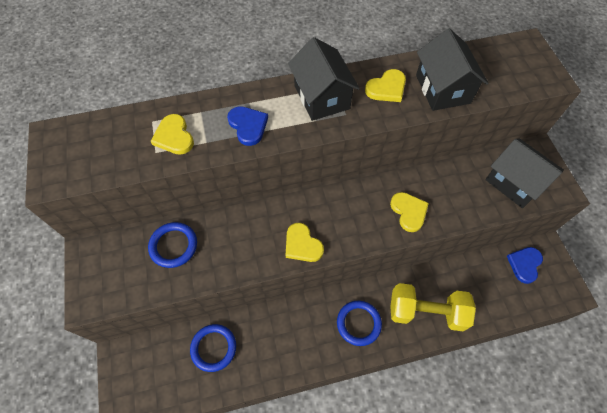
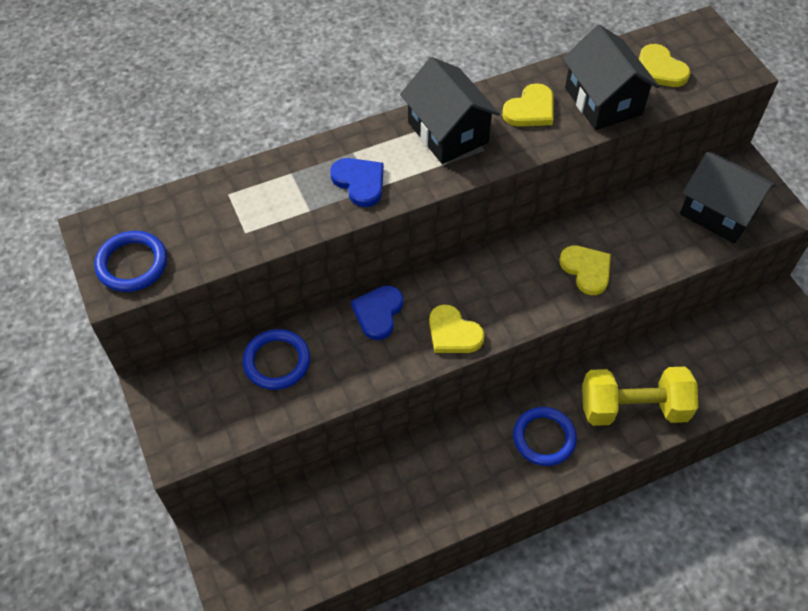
camera: 10 degrees left, 5 degrees down
(174, 136) = (264, 209): yellow heart -> yellow heart (660, 69)
(213, 348) = (348, 503): blue ring -> blue ring (132, 264)
(524, 264) = (755, 325): blue heart -> blue heart (378, 313)

